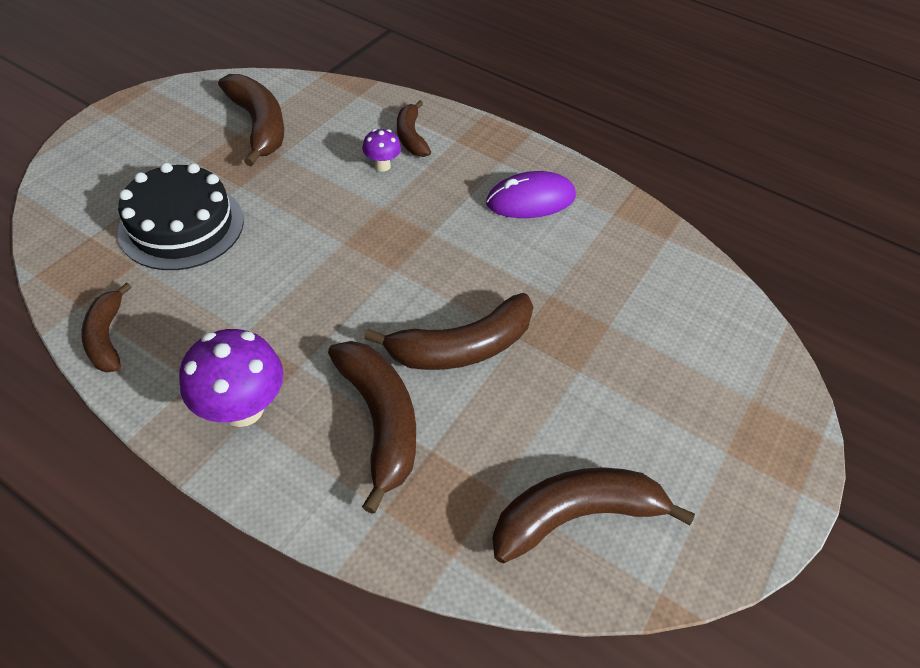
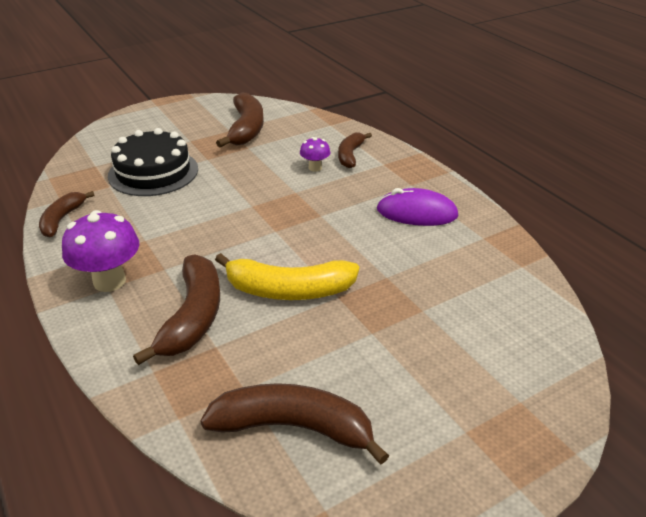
camera: 30 degrees right, 15 degrees down
(462, 347) = (288, 290): brown banana -> yellow banana

